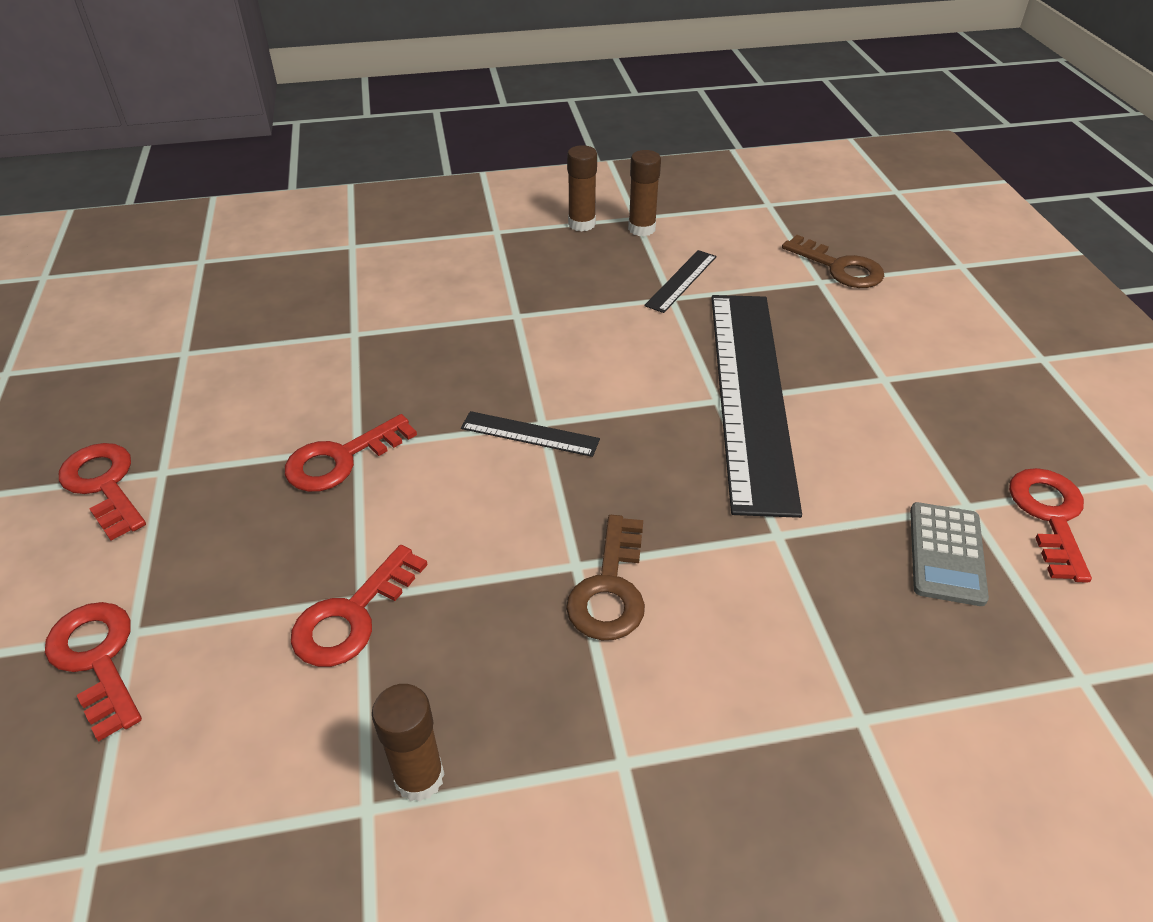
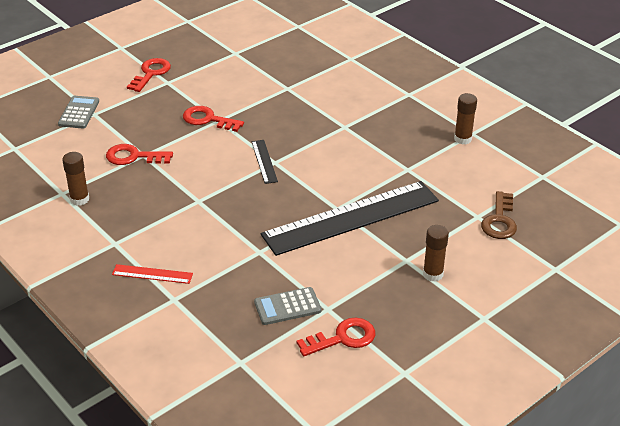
camera: 60 degrees right, 5 degrees down
(97, 659) = (79, 113): red key -> grey calculator
(581, 224) = (445, 118): brown glue stick -> brown glue stick (433, 274)
(610, 588) = (192, 214): brown key -> none
(681, 281) = (426, 168): black ruler -> none
(764, 728) = (152, 274): none -> red ruler

